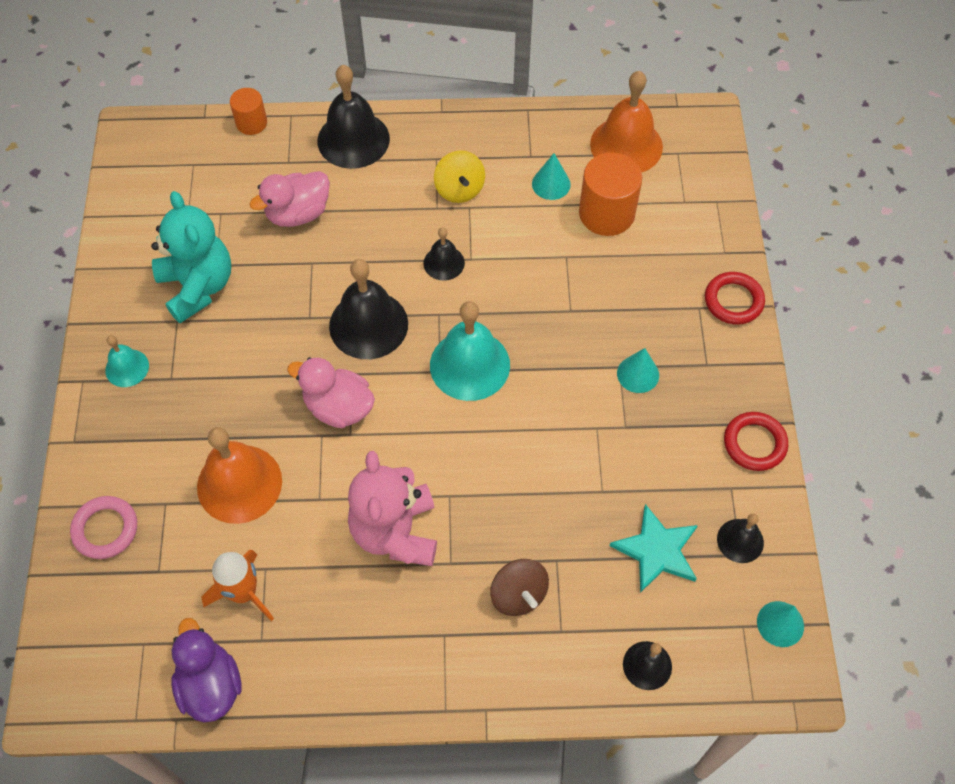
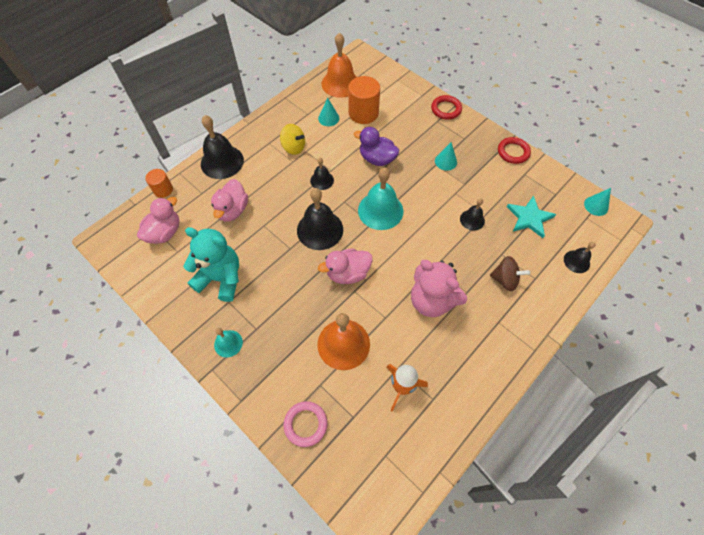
camera: 45 degrees left, 0 degrees up
(199, 179) = (165, 232): none -> pink duck
(210, 685) = (436, 441): purple duck -> purple duck (377, 159)
(740, 540) = (550, 189): black bell -> black bell (472, 220)

